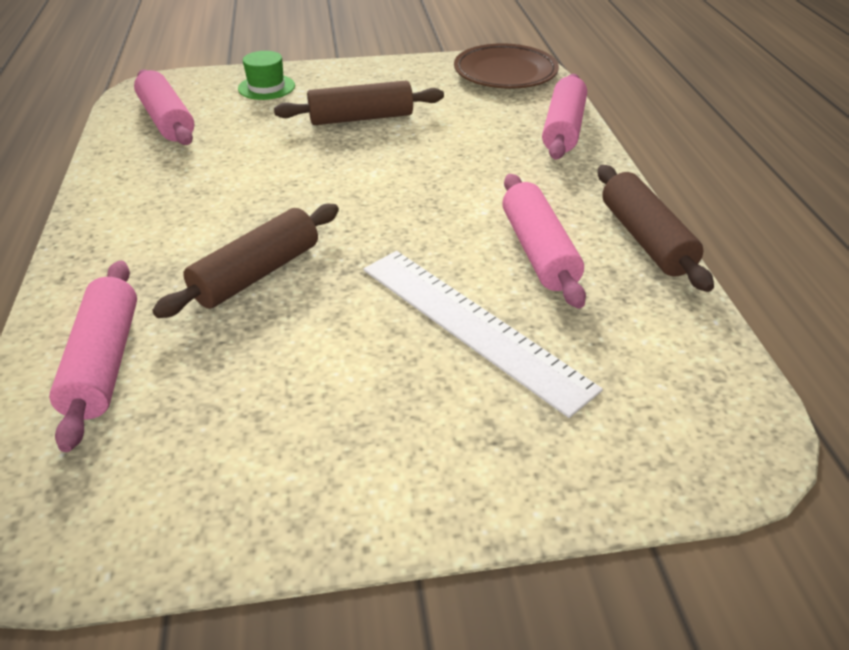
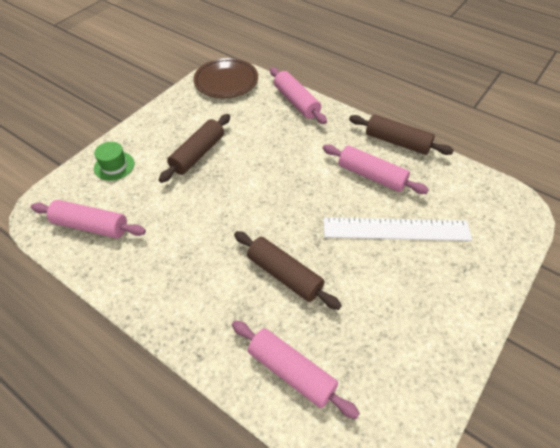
camera: 45 degrees left, 10 degrees up
(257, 273) = (284, 275): brown rolling pin -> brown rolling pin turned 45 degrees counterclockwise

